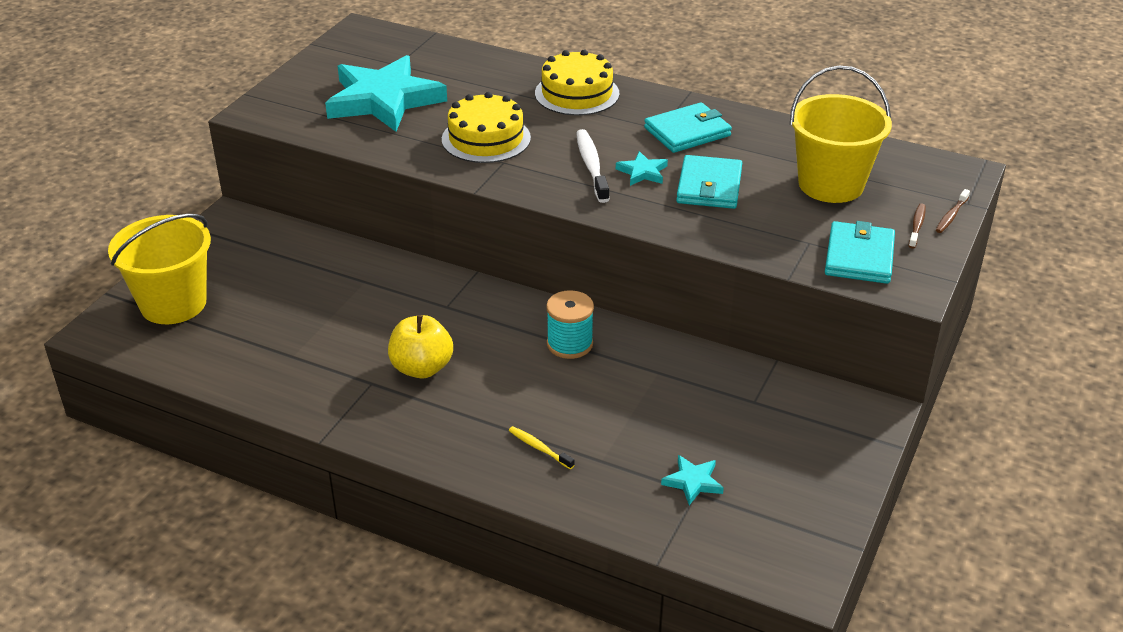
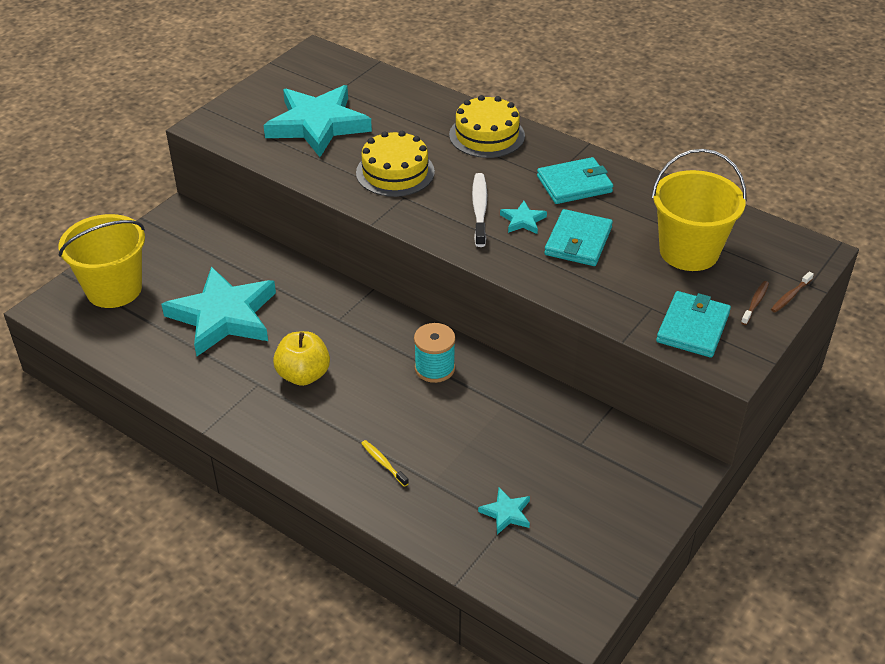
camera: 10 degrees right, 5 degrees up
(311, 318) = (223, 316): none -> turquoise star

